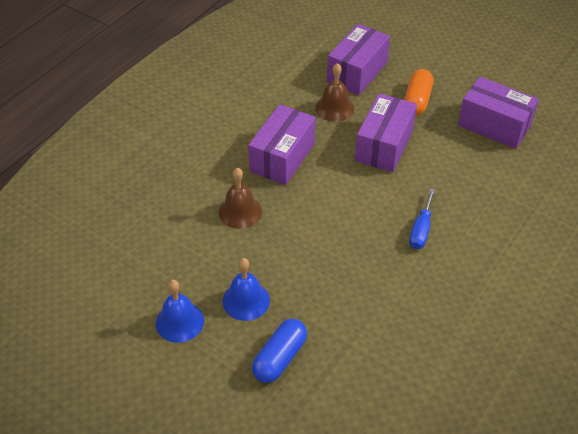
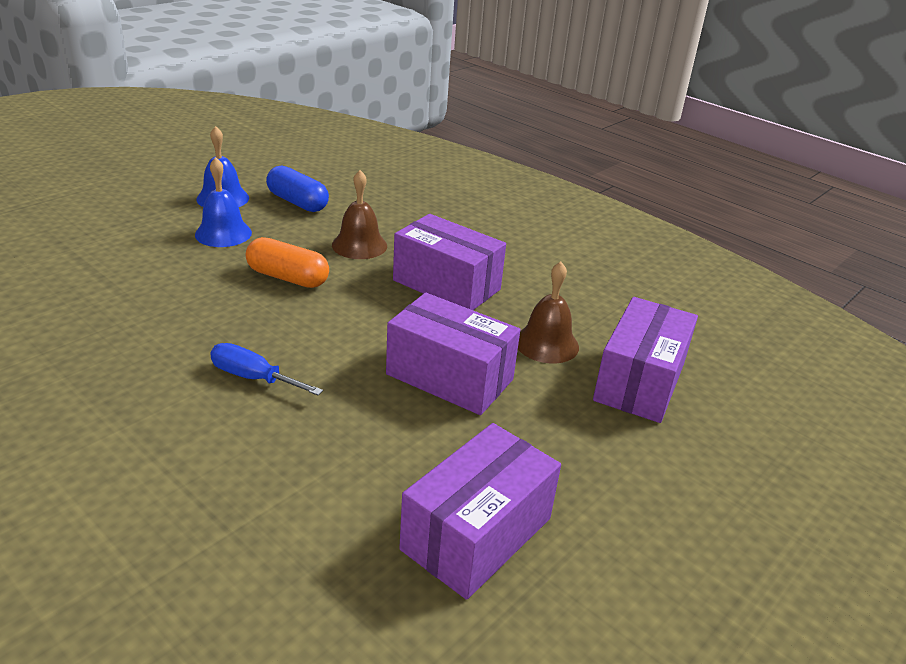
camera: 95 degrees right, 15 degrees down
(279, 358) = (131, 242): blue capsule -> blue capsule (297, 202)
(357, 72) = (639, 382): purple box -> purple box turned 75 degrees clockwise
(417, 100) = (561, 438): orange capsule -> orange capsule (288, 277)

